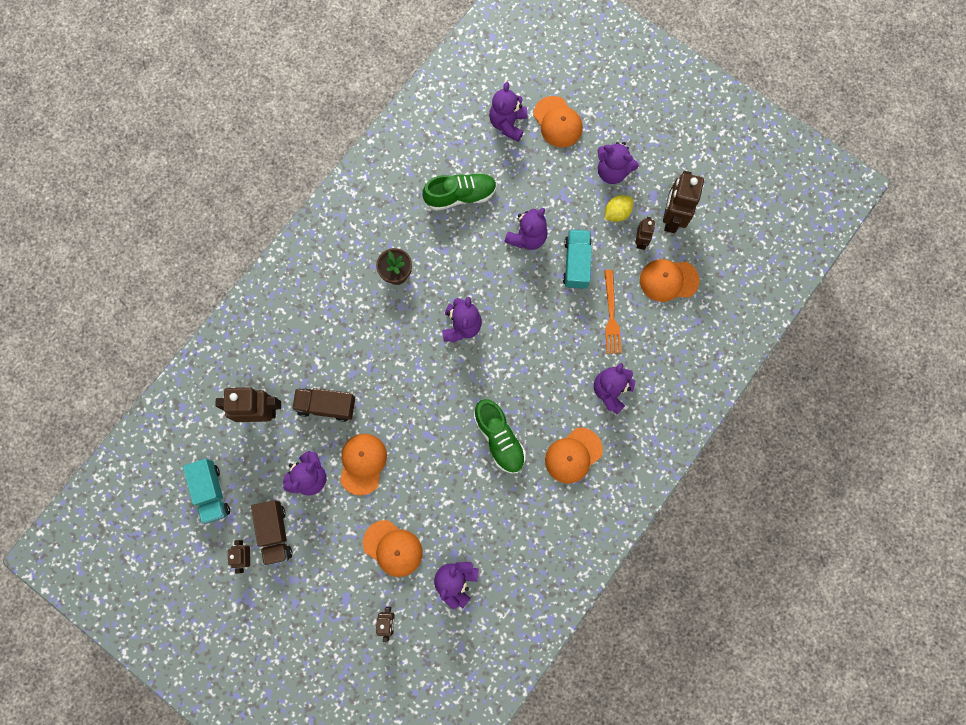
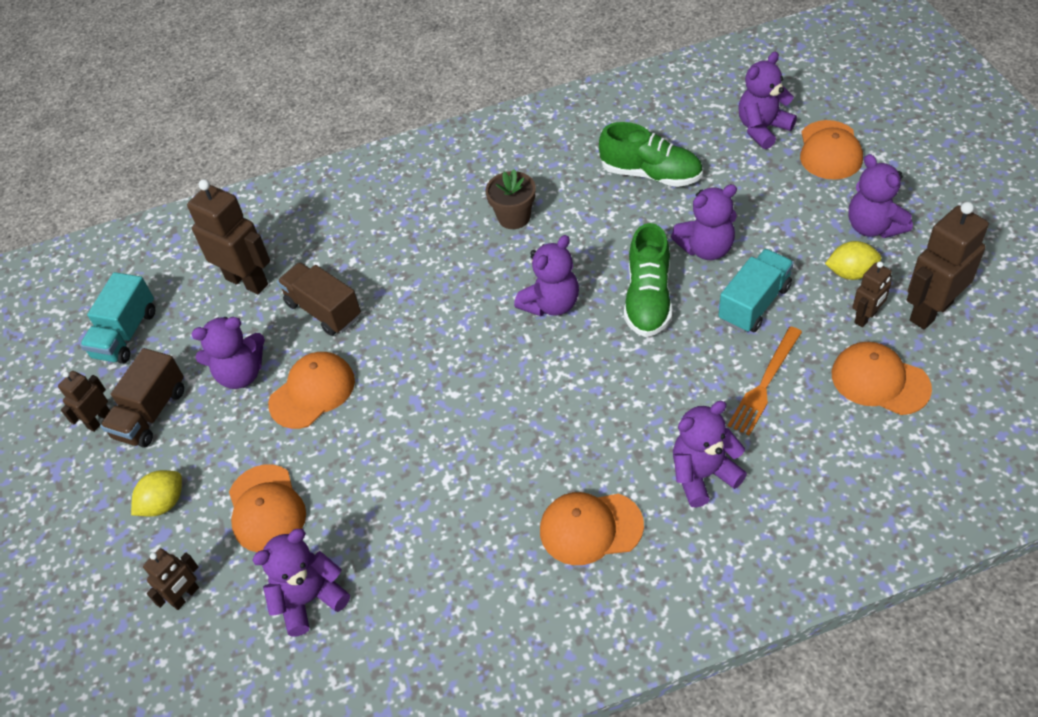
camera: 40 degrees right, 25 degrees down
(331, 580) = (164, 503): none -> yellow lemon
(499, 438) = (503, 453): green shoe -> green shoe (648, 299)

